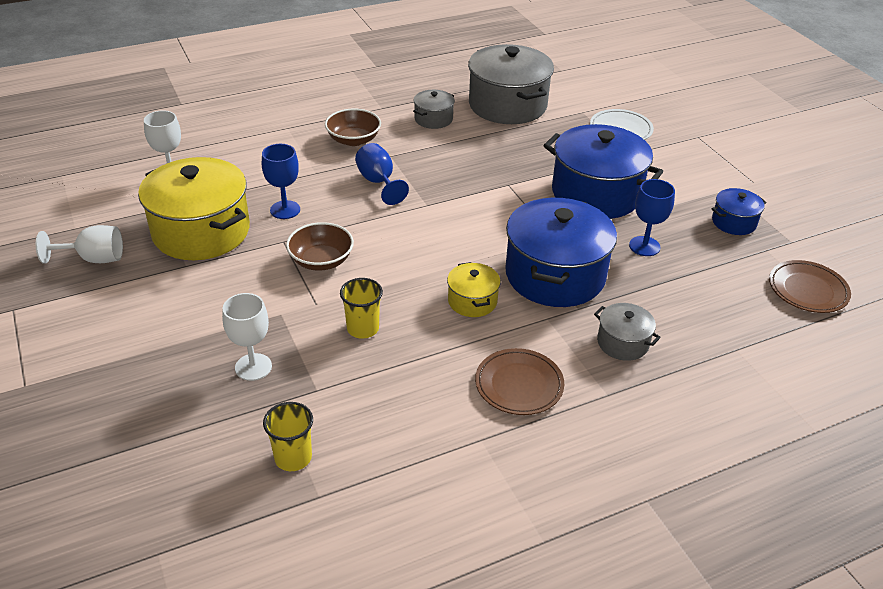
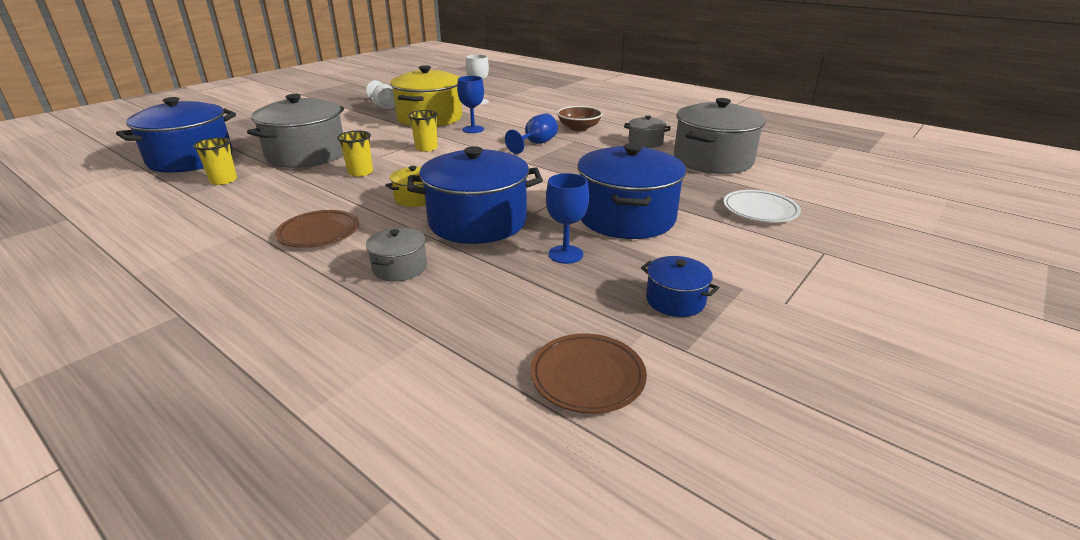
camera: 65 degrees right, 10 degrees down
(161, 493) = (191, 159): none -> blue pot
(253, 367) = (306, 155): white goblet -> grey pot
(321, 260) = (426, 148): brown bowl -> yellow cup

